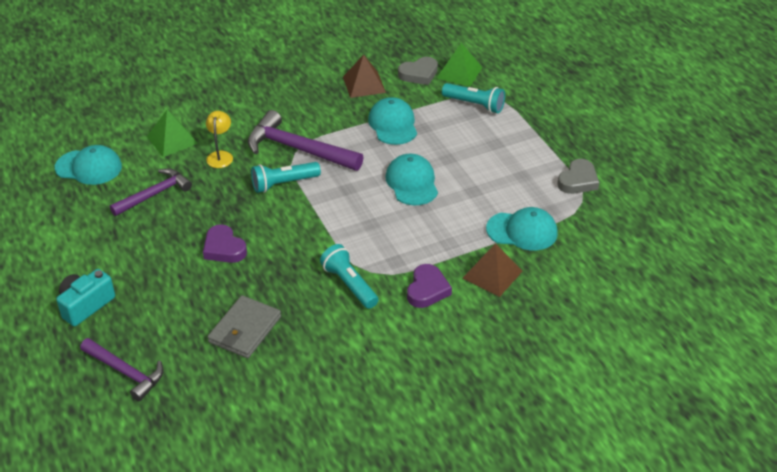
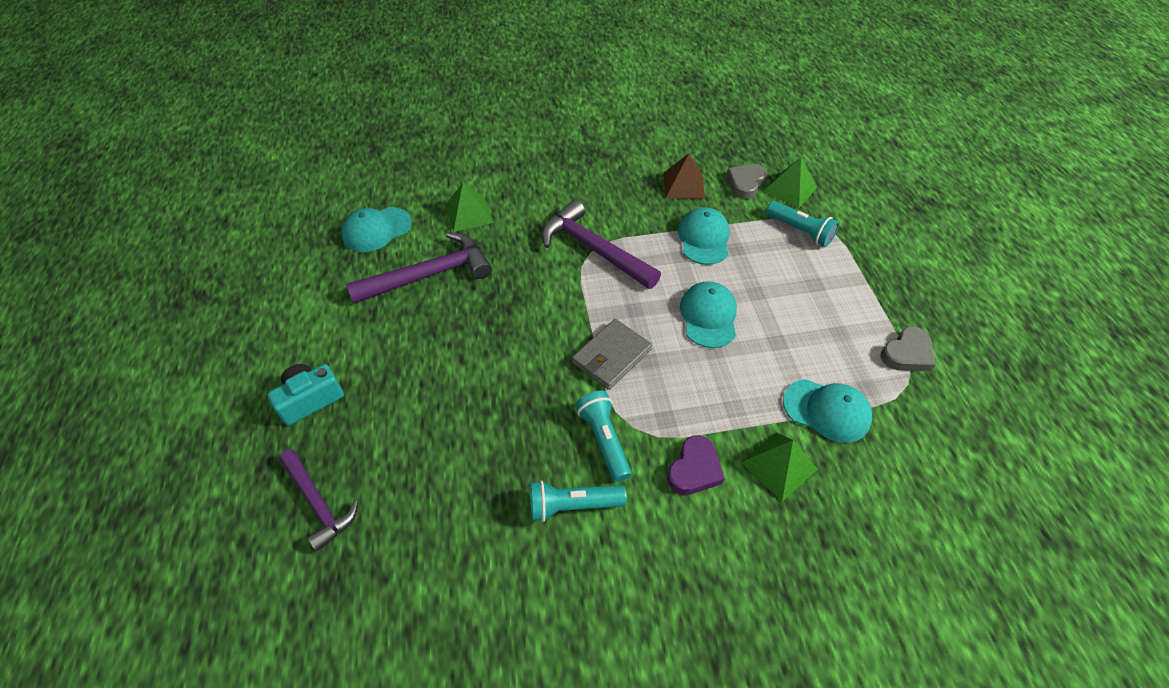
camera: 15 degrees right, 10 degrees up
(89, 167) = (377, 230): turquoise cap -> turquoise cap turned 120 degrees clockwise
(154, 194) = (429, 275): purple hammer -> purple hammer, size x1.54
(220, 155) = (511, 241): yellow lamp -> none
(224, 248) = (479, 358): purple heart -> none
(245, 329) = (468, 475): grey wallet -> grey wallet (611, 356)
(283, 184) = (567, 289): turquoise flashlight -> turquoise flashlight (573, 505)
(419, 74) = (745, 183): grey heart -> grey heart turned 135 degrees clockwise
(492, 274) = (779, 465): brown pyramid -> green pyramid

